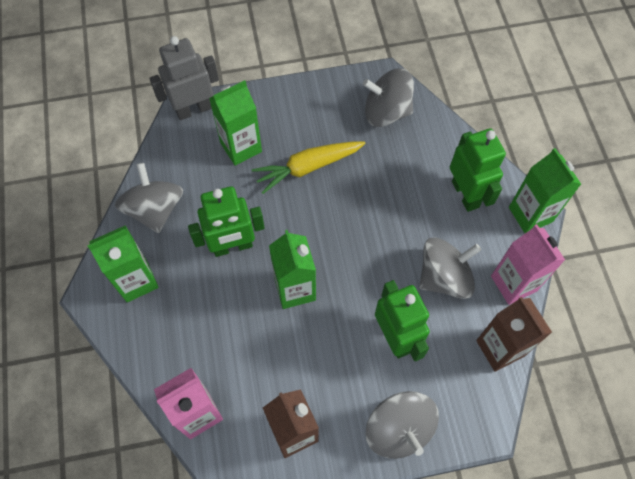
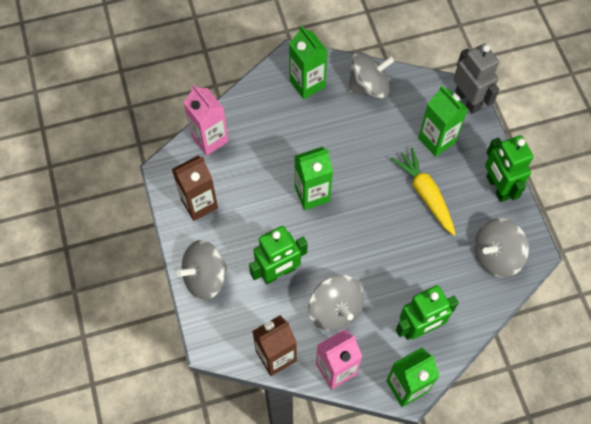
camera: 85 degrees right, 0 degrees up
(232, 246) = (343, 145): green robot -> green robot (497, 187)
(386, 112) = (495, 256): grey spinning top -> grey spinning top turned 120 degrees counterclockwise

